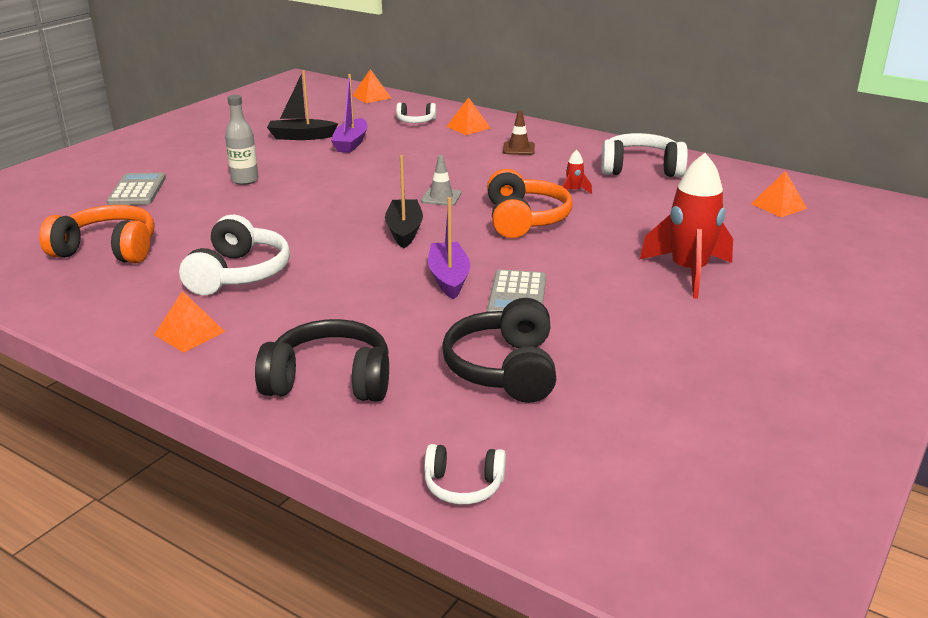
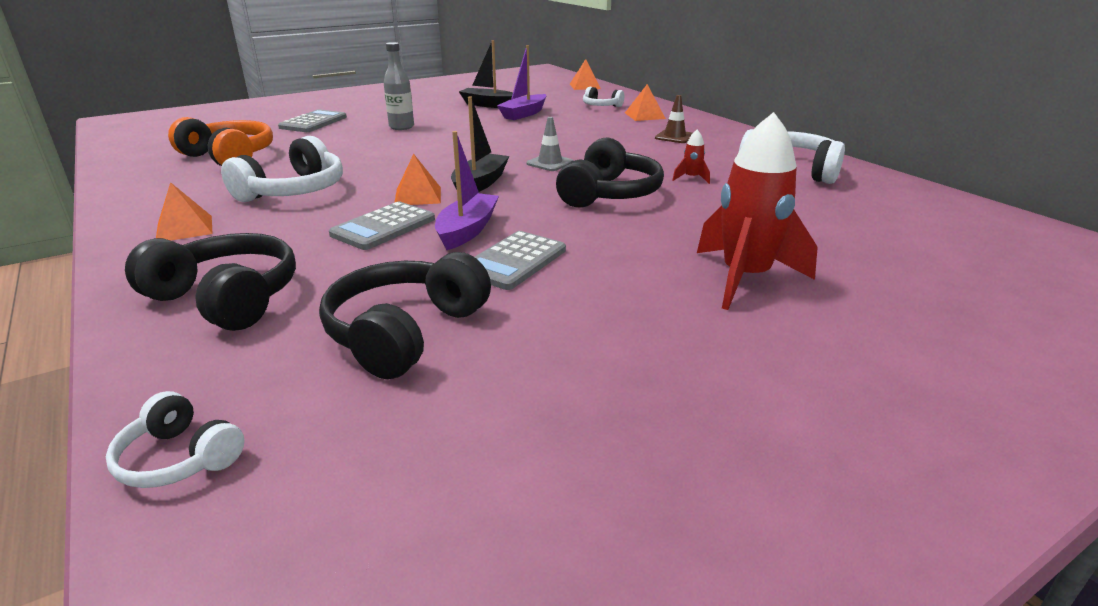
camera: 25 degrees right, 0 degrees up
(374, 291) = (383, 227): none -> grey calculator
(524, 219) = (609, 194): orange headphones -> black headphones
(778, 206) = (938, 231): orange pyramid -> orange pyramid (418, 196)

